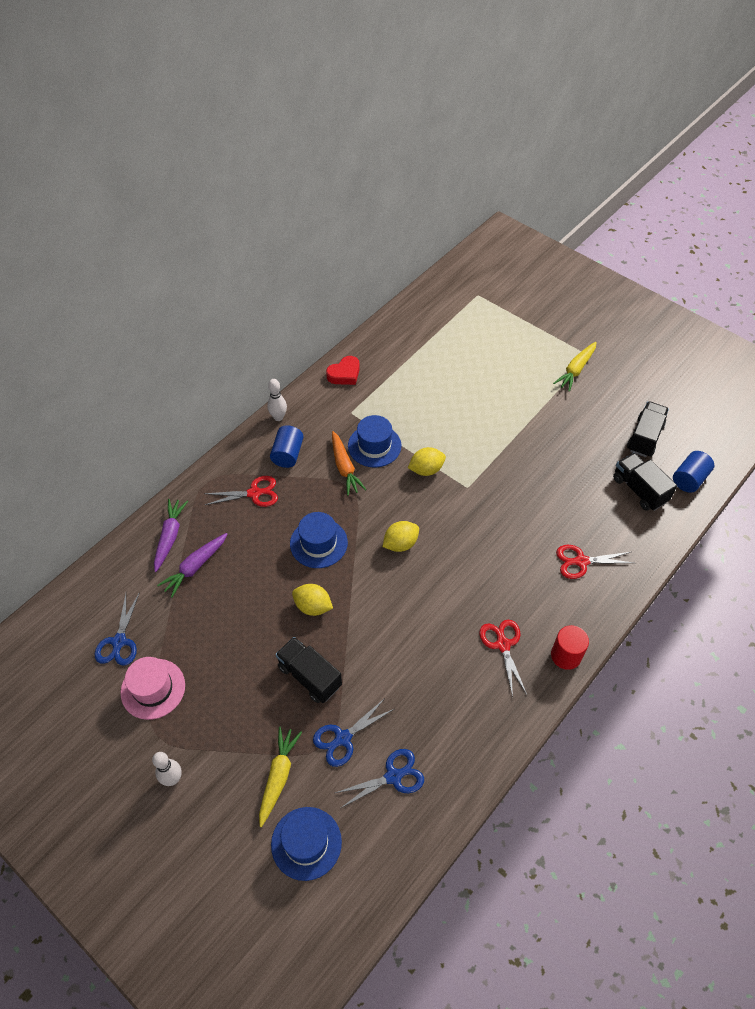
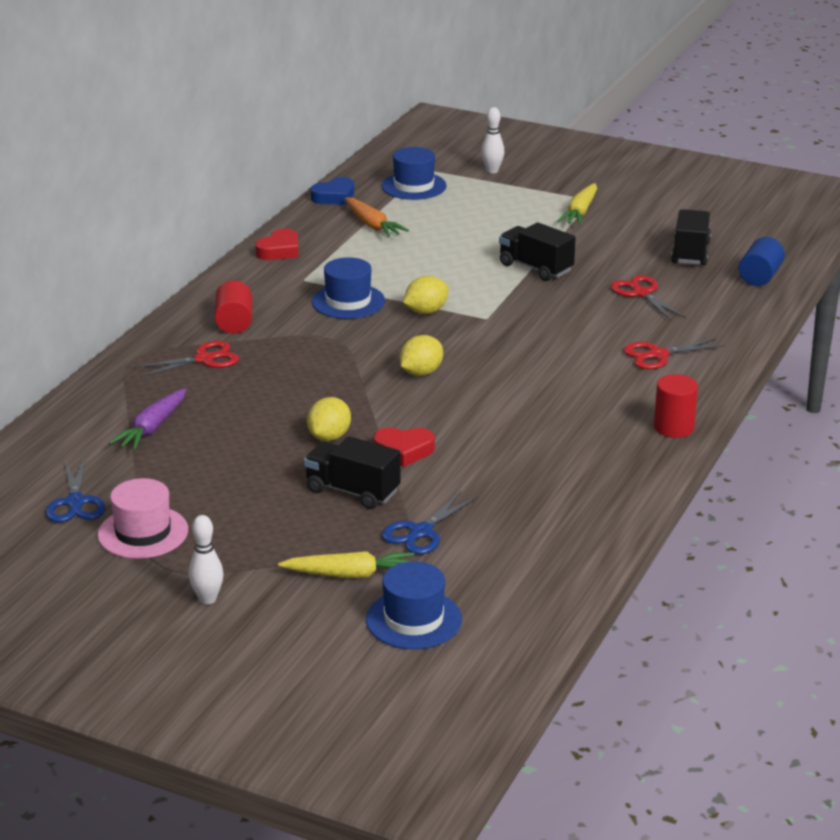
camera: 15 degrees left, 25 degrees down
(170, 537) = (104, 409): purple carrot -> none
(278, 417) = (207, 295): white bowling pin -> white bowling pin (492, 171)
(278, 776) = (350, 574): yellow carrot -> yellow carrot turned 90 degrees clockwise
(287, 454) = (234, 323): blue cylinder -> red cylinder
(313, 606) = (329, 437): yellow lemon -> yellow lemon turned 75 degrees counterclockwise
(318, 543) = (312, 387): blue hat -> blue hat (414, 186)
(344, 467) = (317, 323): orange carrot -> orange carrot (372, 225)
(360, 636) = (404, 451): none -> red heart
(393, 776) = (501, 551): blue scissors -> none
(402, 316) = (334, 197): none -> blue heart
(503, 645) = (591, 431): red scissors -> red scissors (641, 293)
(639, 490) = (703, 292): black truck -> black truck (535, 268)

